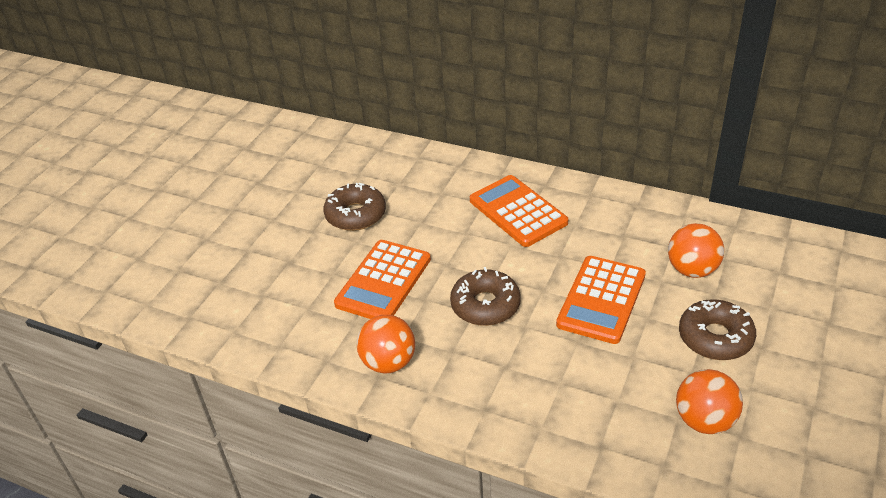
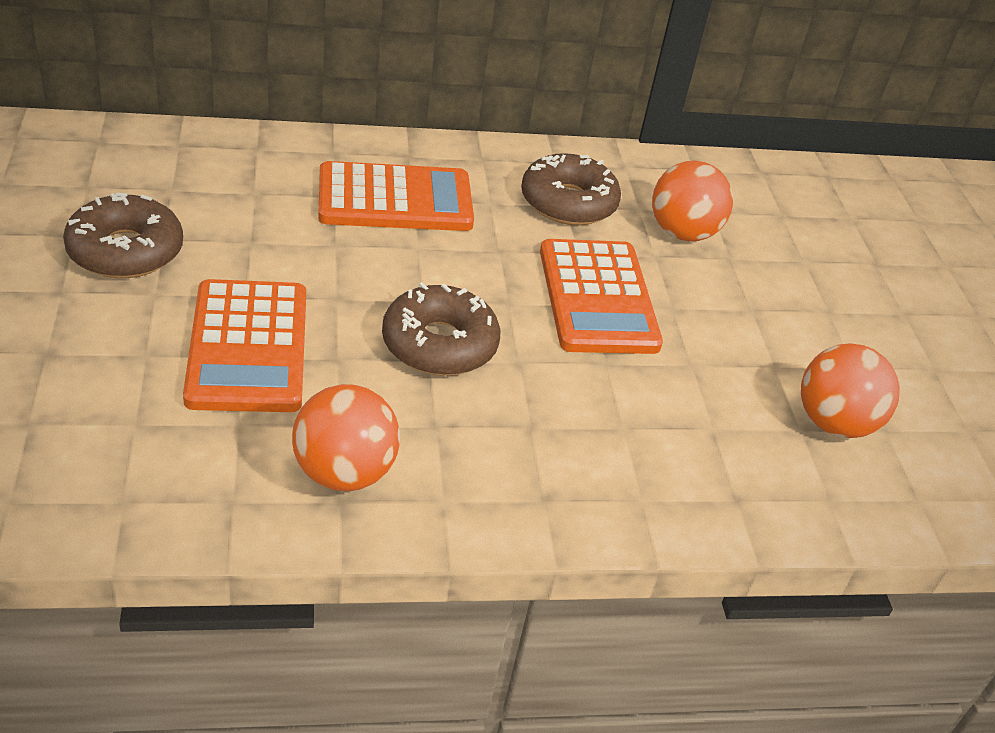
camera: 40 degrees left, 0 degrees up
(517, 212) = (395, 199): orange calculator -> orange calculator turned 150 degrees clockwise
(715, 337) = (770, 313): brown donut -> brown donut (568, 202)

